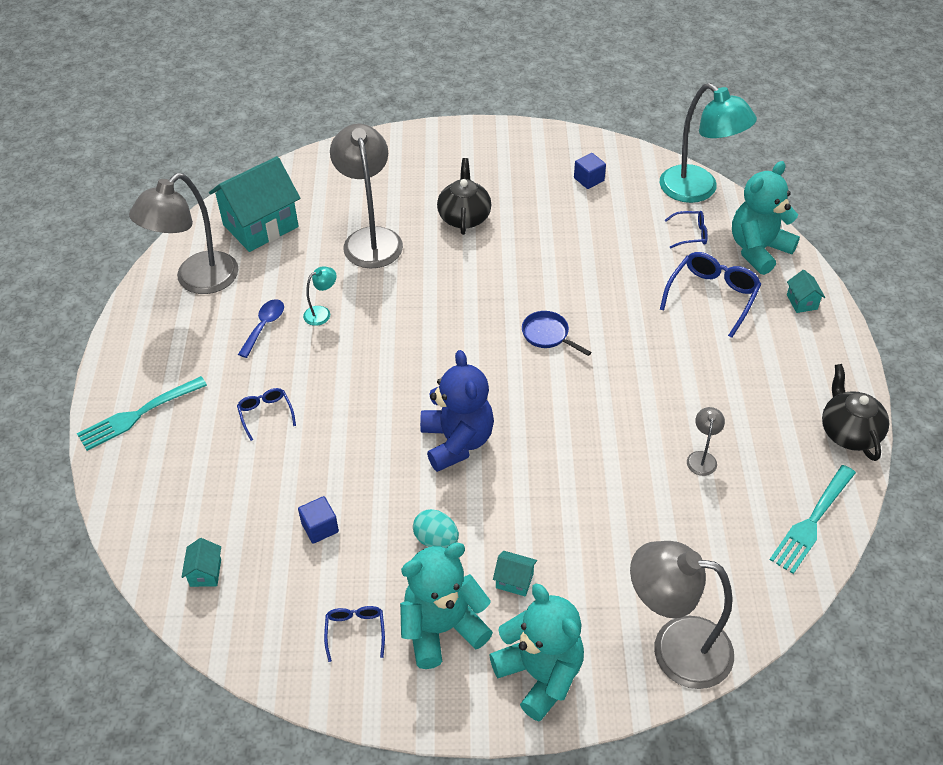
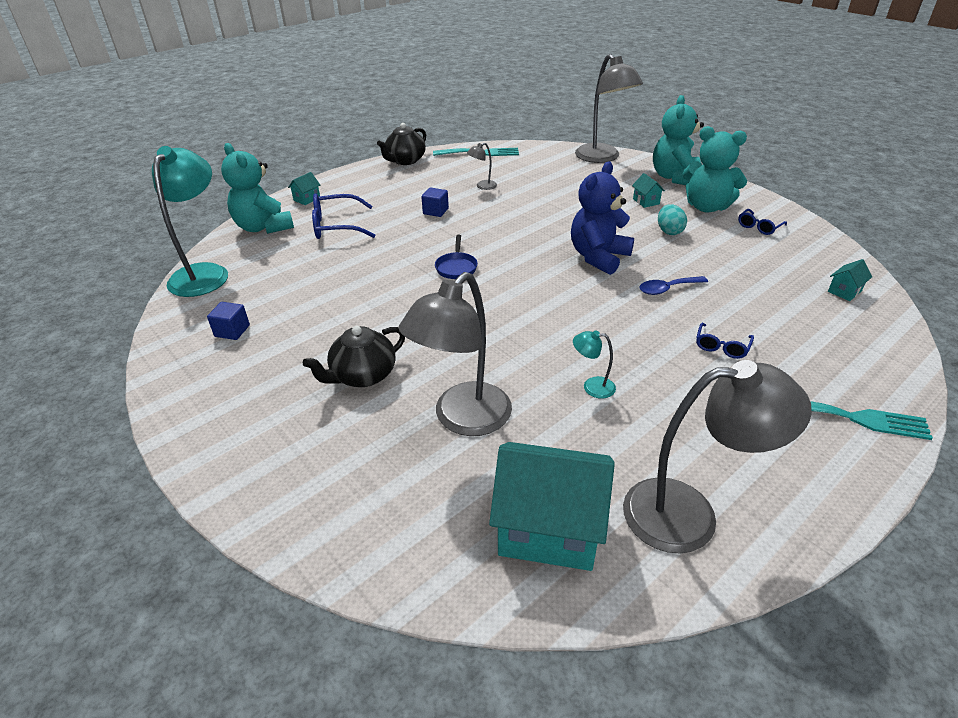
camera: 130 degrees left, 10 degrees down
(264, 326) = (658, 412): blue spoon -> blue spoon (667, 289)
(320, 527) = (739, 270): blue cube -> blue cube (435, 211)
(690, 234) = (270, 256): blue glasses -> none
(758, 250) = (263, 227): turquoise teddy bear -> turquoise teddy bear turned 45 degrees clockwise

